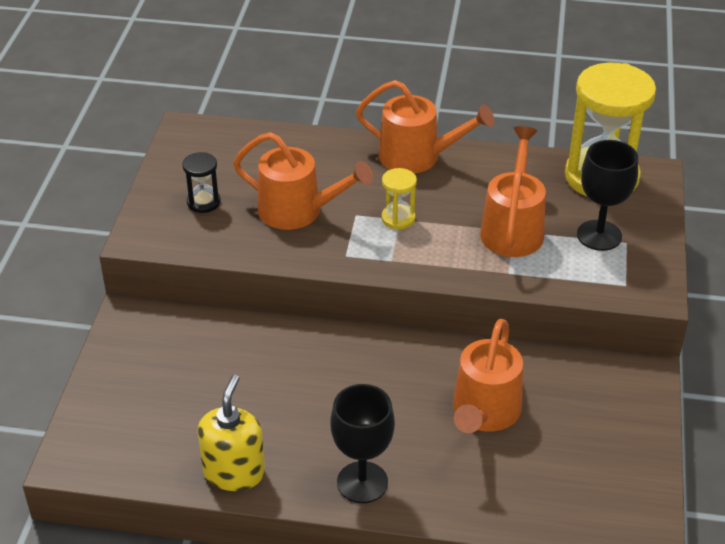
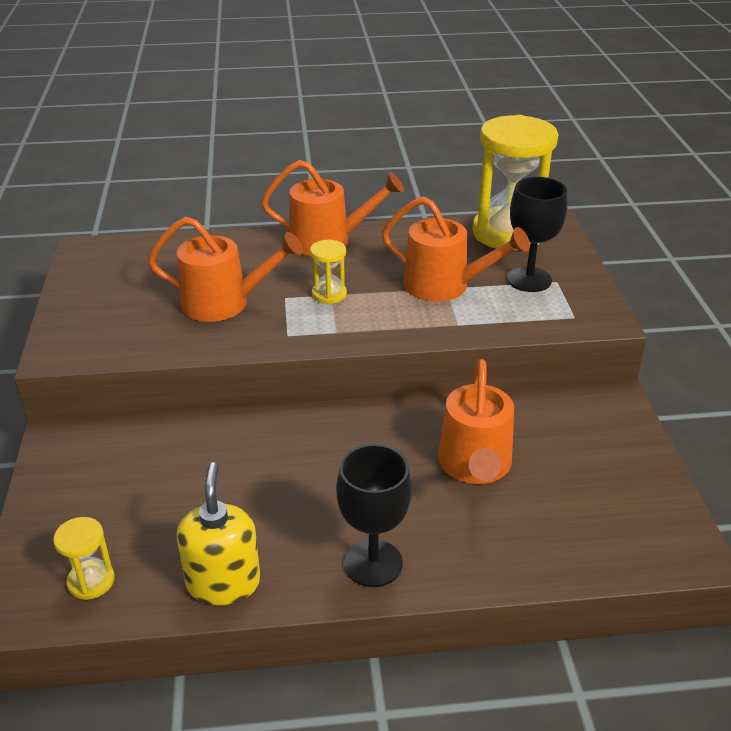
camera: 15 degrees left, 5 degrees down
(130, 448) = (91, 581): none -> yellow hourglass
(203, 202) = (120, 310): black hourglass -> none
(512, 228) = (445, 286): orange watering can -> orange watering can turned 120 degrees clockwise

